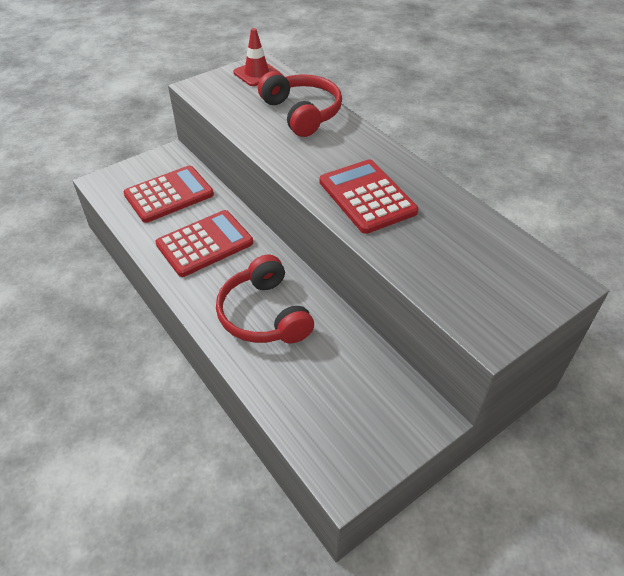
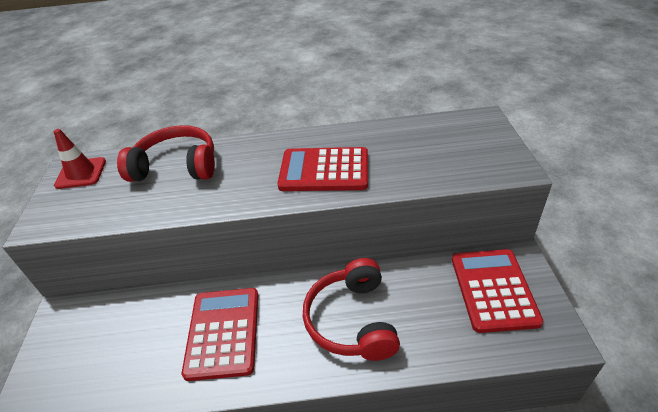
camera: 55 degrees left, 5 degrees down
(169, 195) = (121, 338): red calculator -> red calculator (493, 290)
(264, 314) = (352, 320): red headphones -> red headphones turned 75 degrees clockwise

